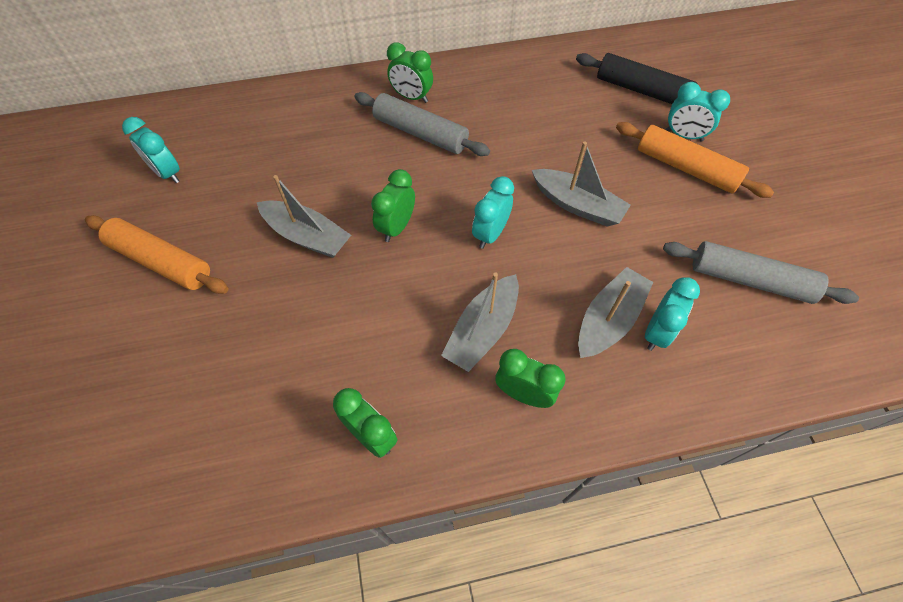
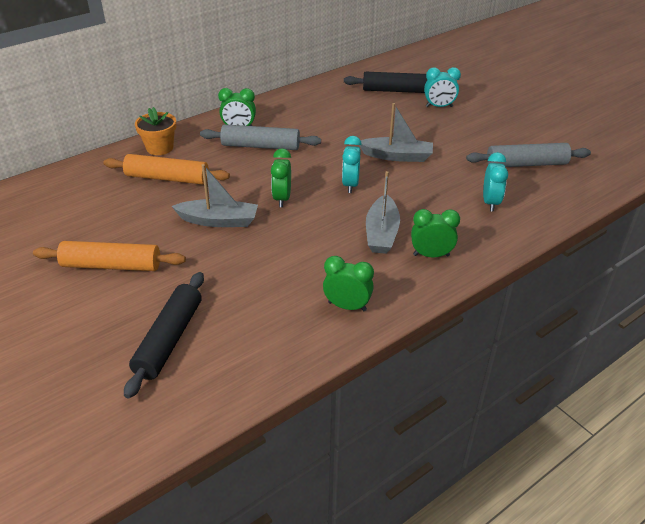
camera: 25 degrees left, 20 degrees down
(154, 398) = (169, 339): none -> black rolling pin
(168, 173) = (74, 216): turquoise clock -> none
(309, 100) = (160, 148): none -> orange flower pot
(608, 320) = (457, 205): grey boat -> none
(686, 168) = (451, 122): orange rolling pin -> orange rolling pin (167, 178)

